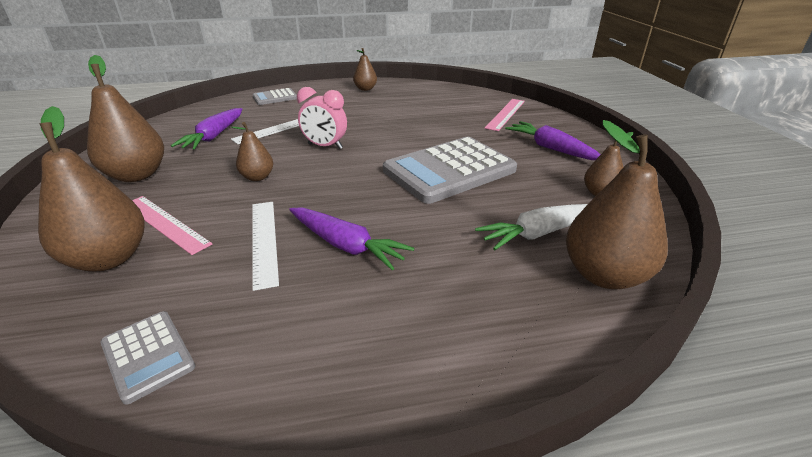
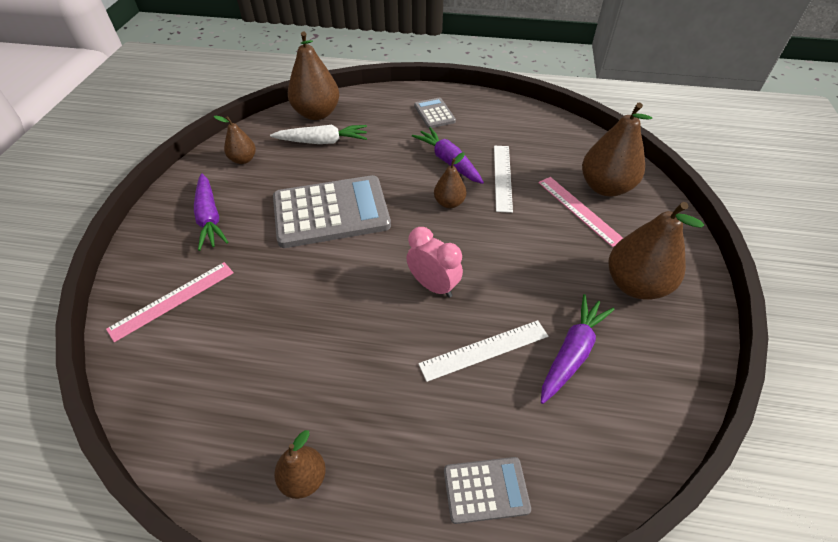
camera: 160 degrees left, 15 degrees up
(148, 355) = (555, 129): grey calculator -> grey calculator (434, 113)
(257, 177) = (510, 248): brown pear -> brown pear (449, 203)

